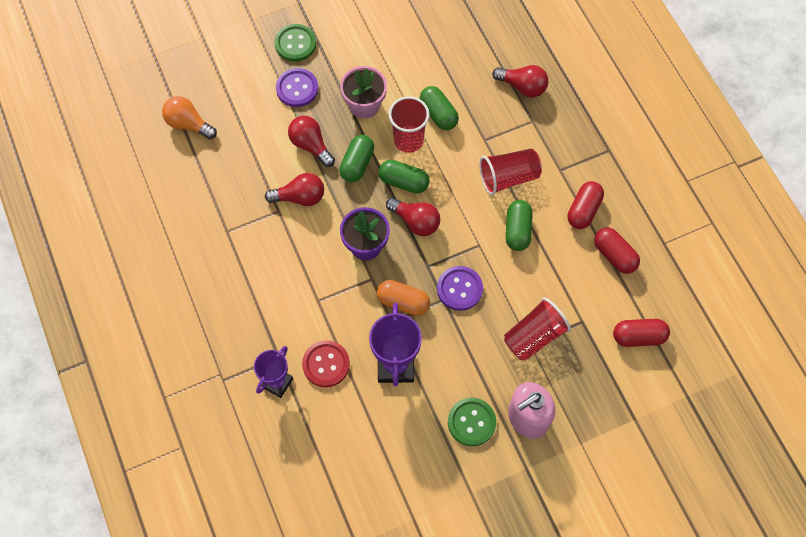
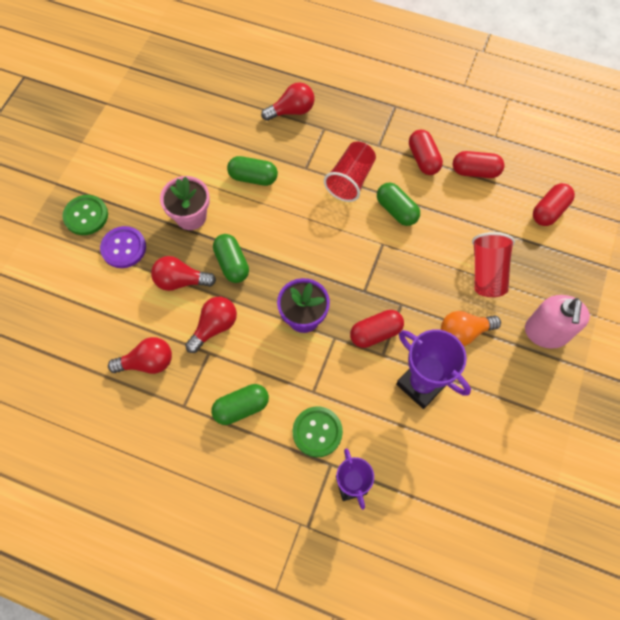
camera: 45 degrees left, 0 degrees up
(188, 124) = (59, 351): orange light bulb -> orange light bulb (464, 332)
(326, 364) = (371, 433): red button -> none
(403, 302) = (375, 333): orange capsule -> red capsule
(404, 182) = (281, 246): green capsule -> green capsule (241, 407)
(408, 140) = (251, 214): red cup -> none
(415, 221) = (320, 267): red light bulb -> red light bulb (147, 362)
(459, 289) = (403, 286): purple button -> none
(471, 422) = (515, 372): green button -> green button (317, 432)

